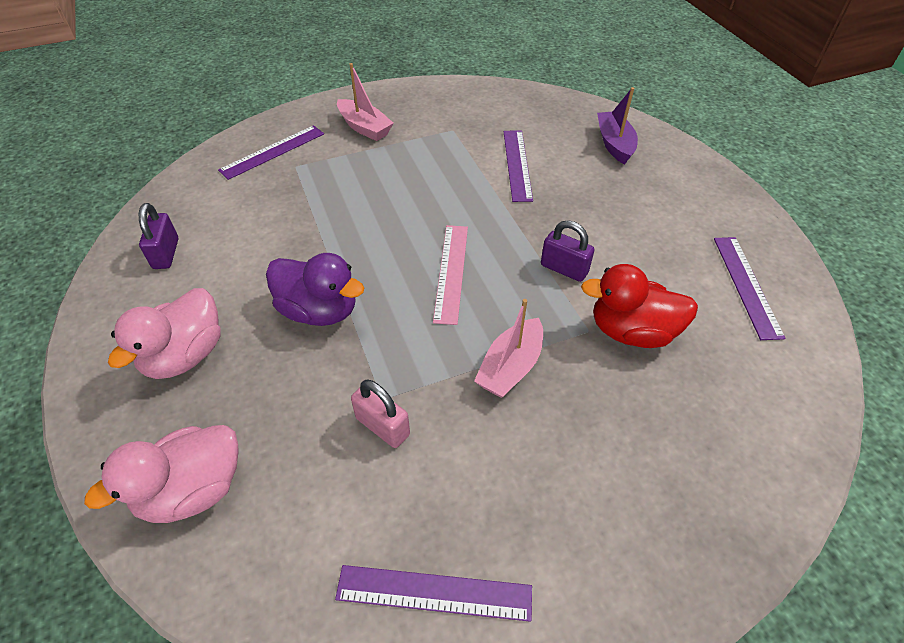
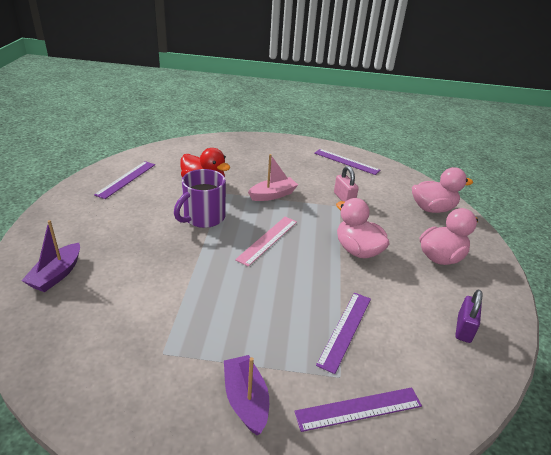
camera: 155 degrees left, 15 degrees down
(319, 310) = (357, 250): purple duck -> pink duck
(364, 128) = (246, 400): pink boat -> purple boat
(517, 164) = (150, 290): purple ruler -> purple ruler (345, 330)
(564, 269) = (203, 217): purple padlock -> purple mug

